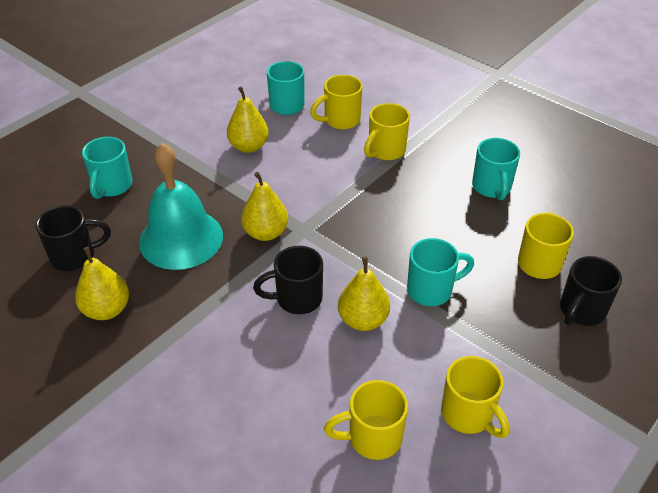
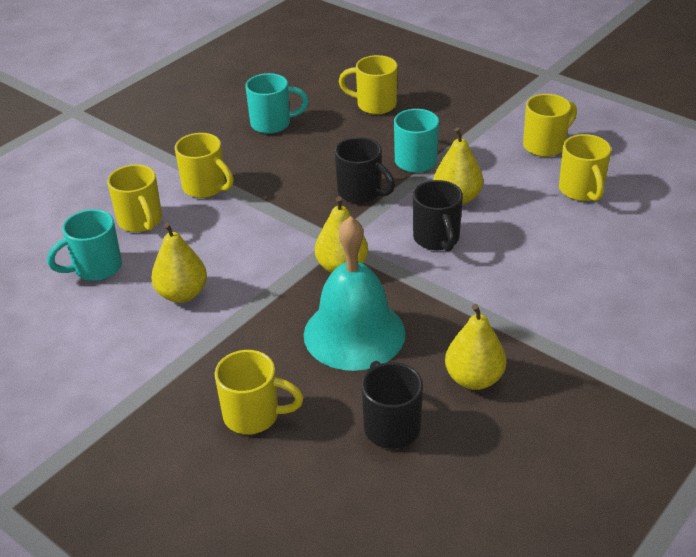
camera: 90 degrees left, 5 degrees down
(112, 186) = (253, 415): turquoise mug -> yellow mug
(581, 311) = (428, 90): black mug -> black mug (361, 193)

